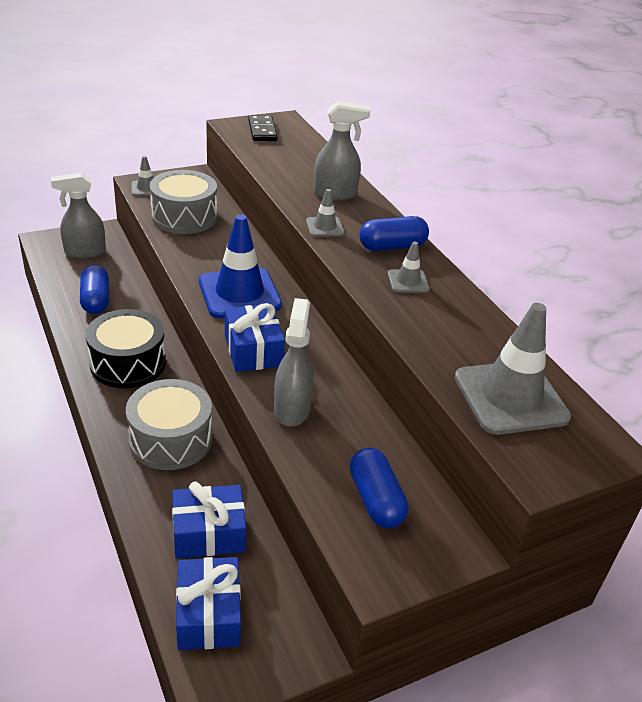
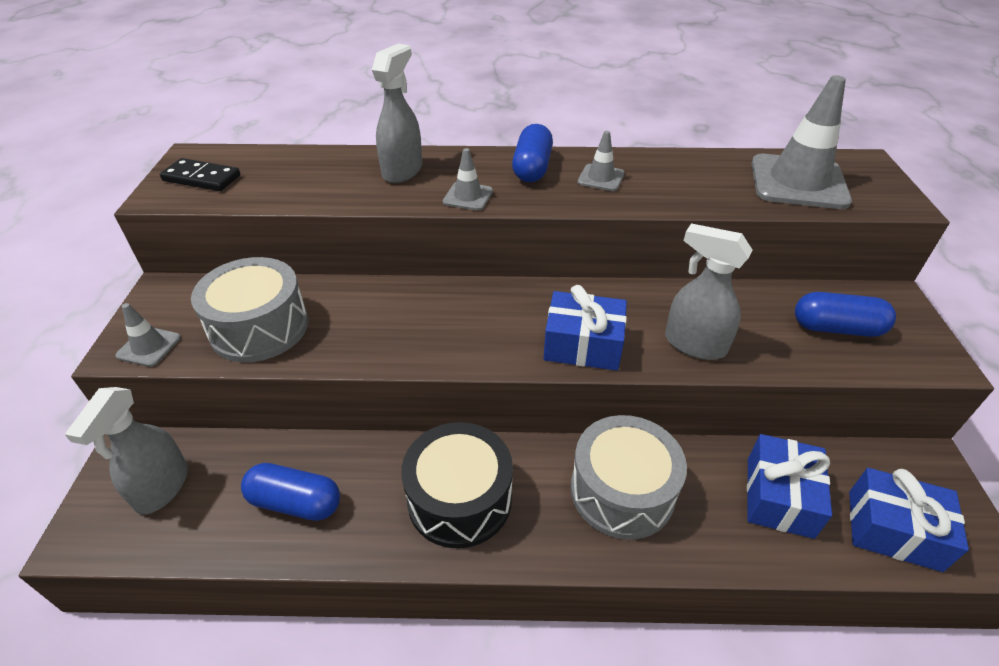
camera: 60 degrees left, 5 degrees up
(239, 293) = (467, 325): blue traffic cone -> none

